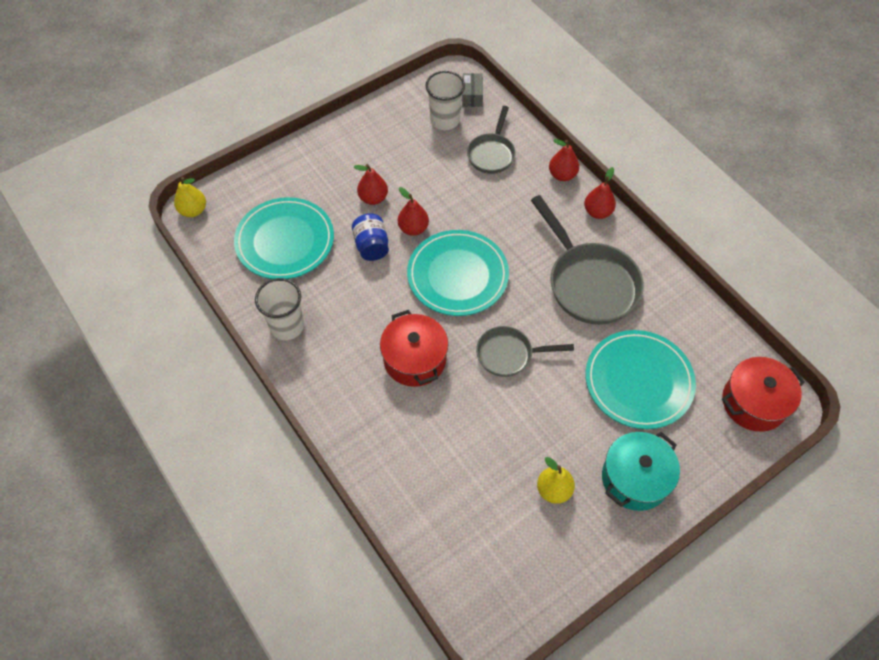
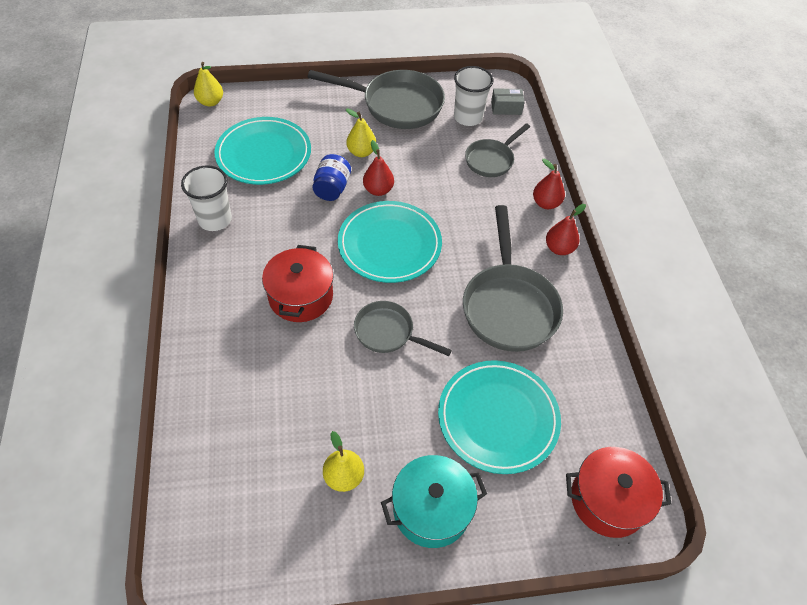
camera: 25 degrees right, 5 degrees down
(372, 136) = (396, 105): none -> grey pan
(373, 198) = (361, 152): red pear -> yellow pear
(472, 96) = (506, 108): grey box -> grey box turned 60 degrees clockwise

